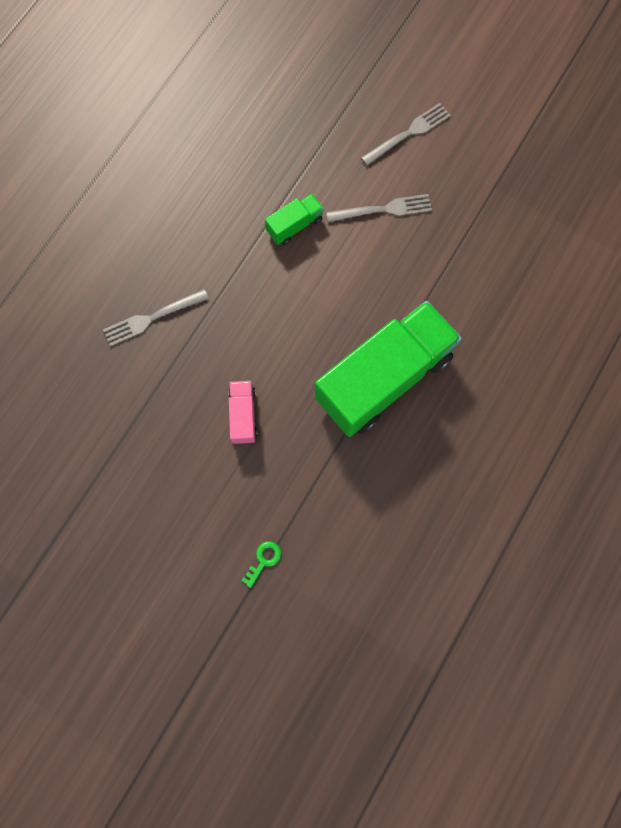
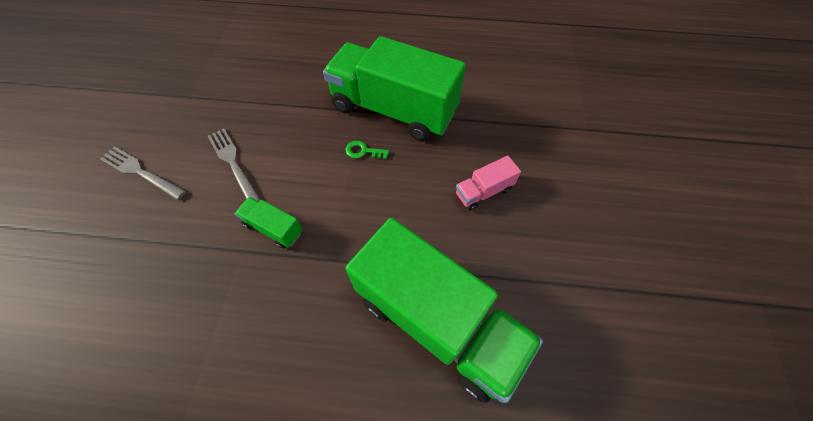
camera: 115 degrees left, 15 degrees down
(152, 318) = (437, 321): grey fork -> green truck
(263, 560) = (581, 131): green key -> green key (363, 151)

